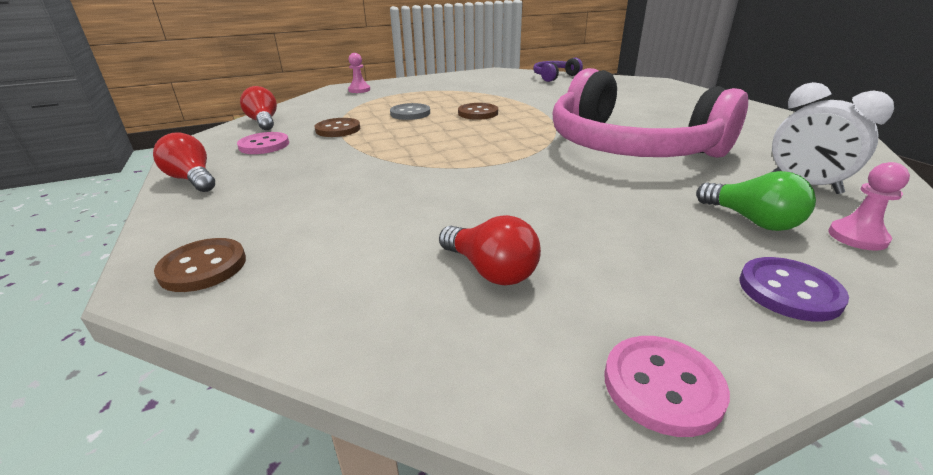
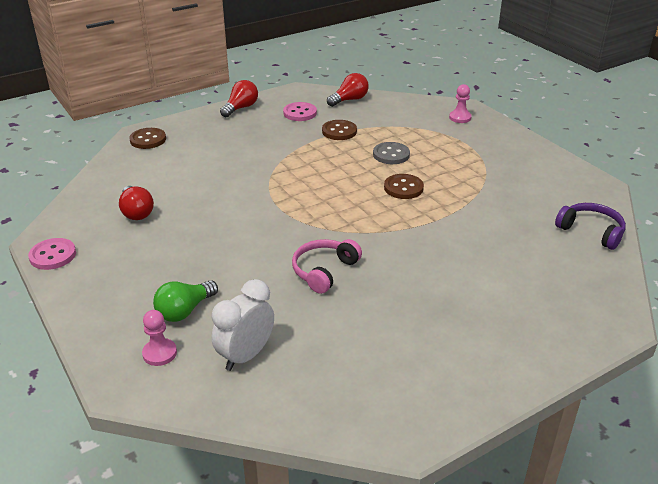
camera: 80 degrees right, 5 degrees up
(490, 270) = (136, 212): red light bulb -> red light bulb turned 60 degrees counterclockwise
(629, 147) = (324, 271): pink headphones -> pink headphones, size x0.44
(789, 291) = (106, 305): purple button -> none

